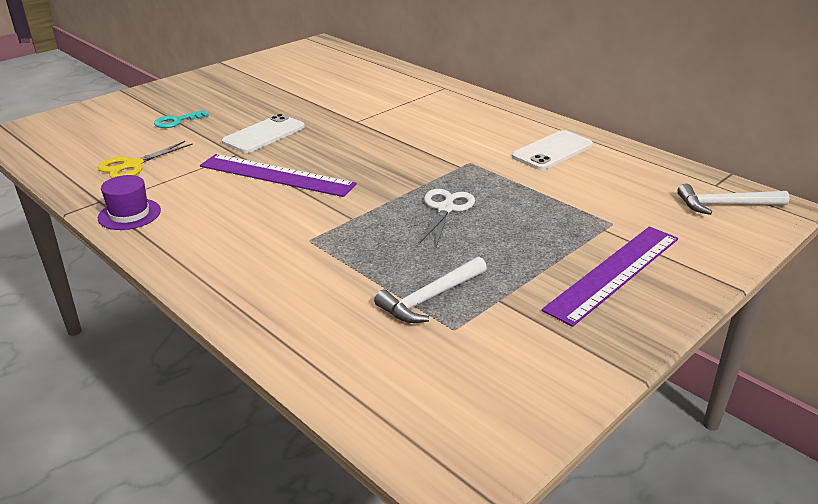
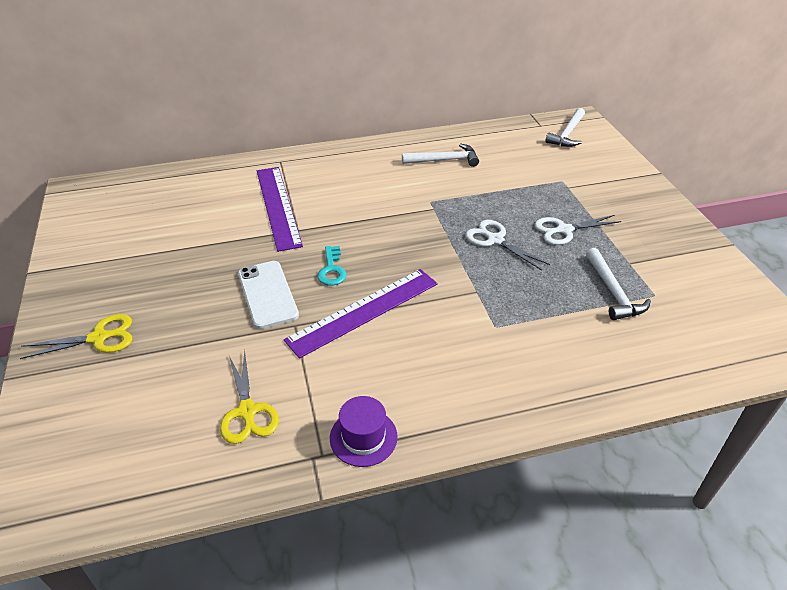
camera: 60 degrees left, 10 degrees up
(173, 100) = (98, 338): none -> yellow scissors
(177, 121) = (165, 349): turquoise key -> turquoise key (331, 270)
(512, 244) = (564, 230): none -> white scissors
(552, 151) = (444, 160): white phone -> white hammer
(614, 273) = (621, 206): purple ruler -> purple ruler (278, 206)

